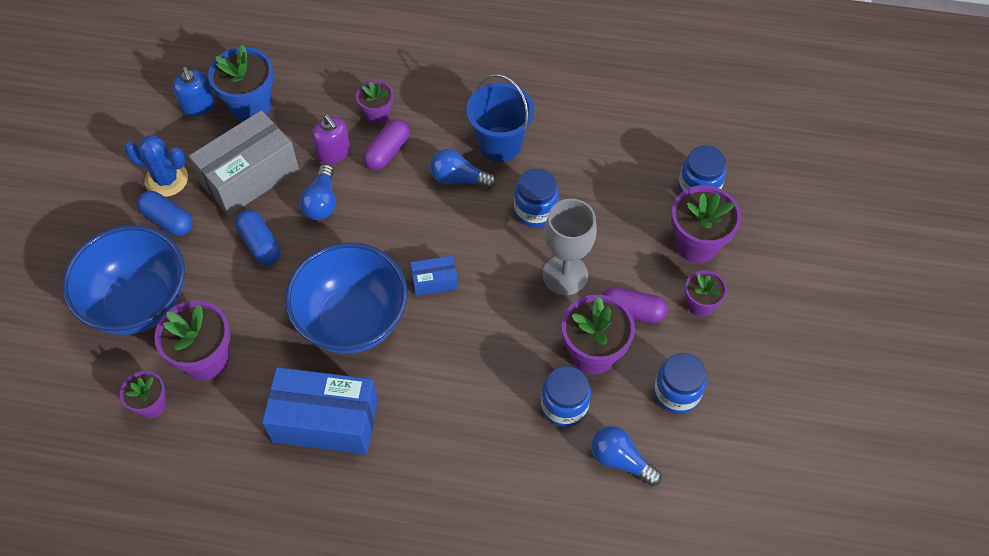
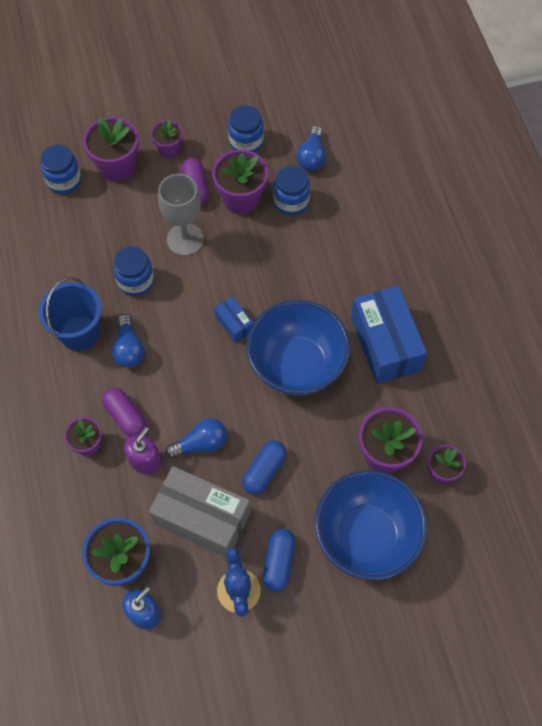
camera: 115 degrees left, 5 degrees up
(387, 152) = (126, 416): purple capsule -> purple capsule turned 45 degrees clockwise

